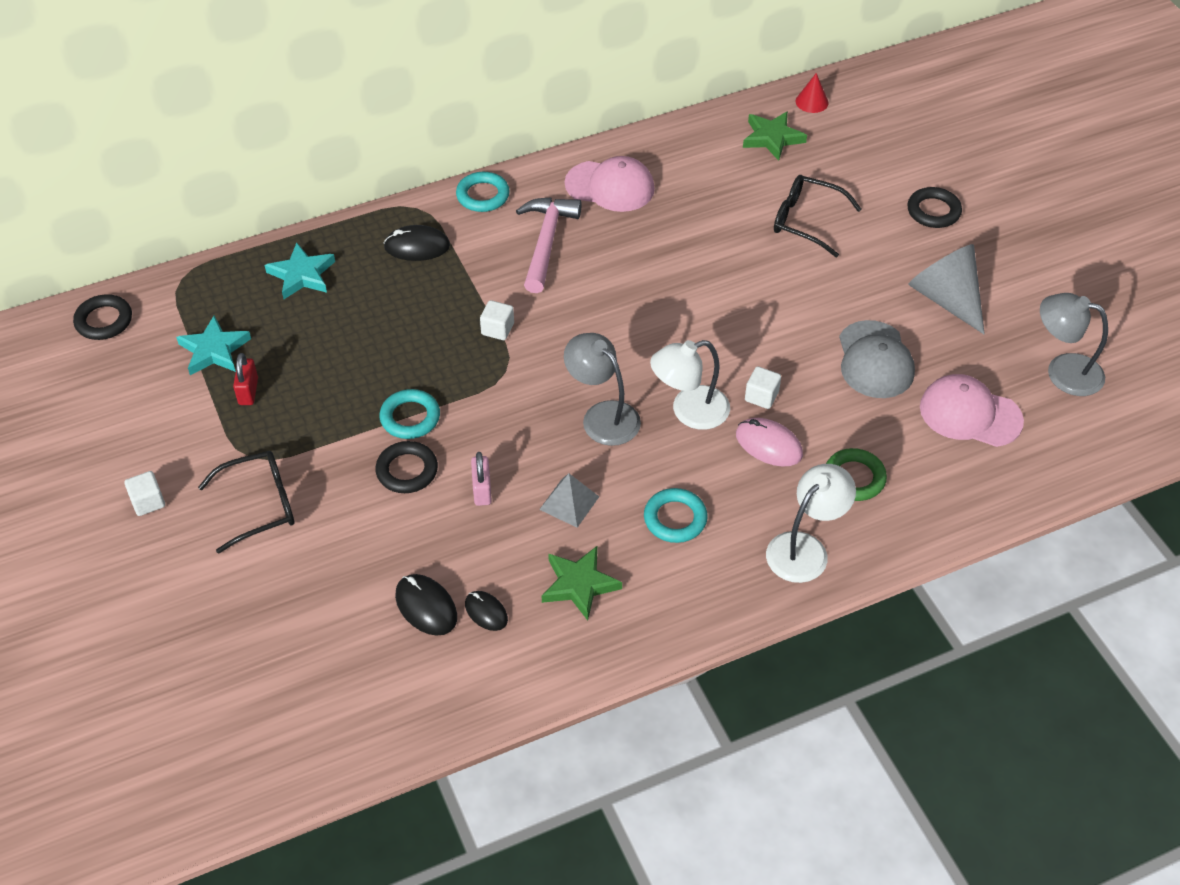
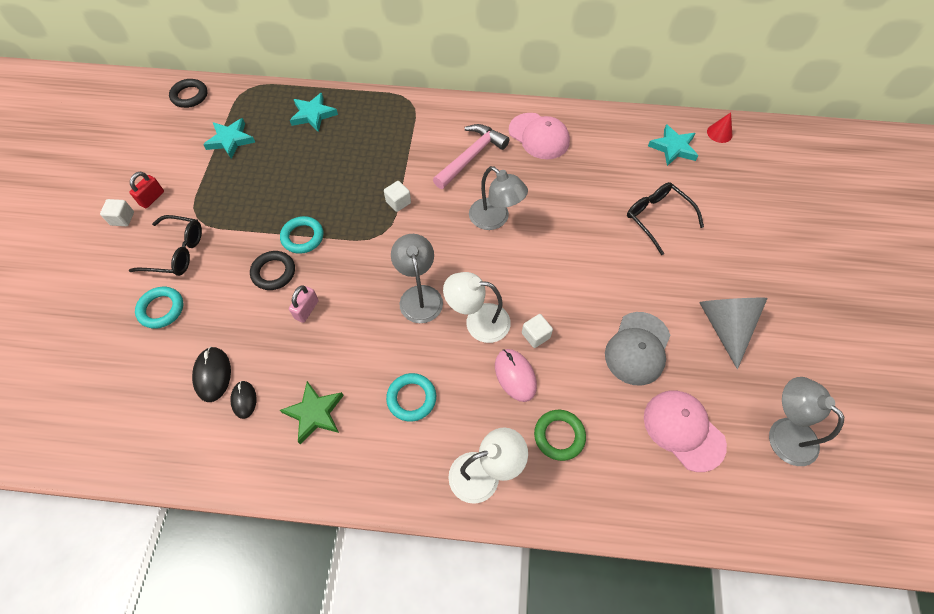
camera: 30 degrees right, 10 degrees up
(248, 391) = (228, 175): red padlock -> red padlock (152, 198)
(417, 246) = (391, 125): black mouse -> none
(483, 195) = (455, 109): turquoise ring -> turquoise ring (161, 309)
(569, 503) = (352, 348): grey pyramid -> none
(628, 299) = (495, 219): none -> grey lamp
(772, 138) = (673, 148): green star -> turquoise star
(933, 211) = (759, 252): black ring -> none

